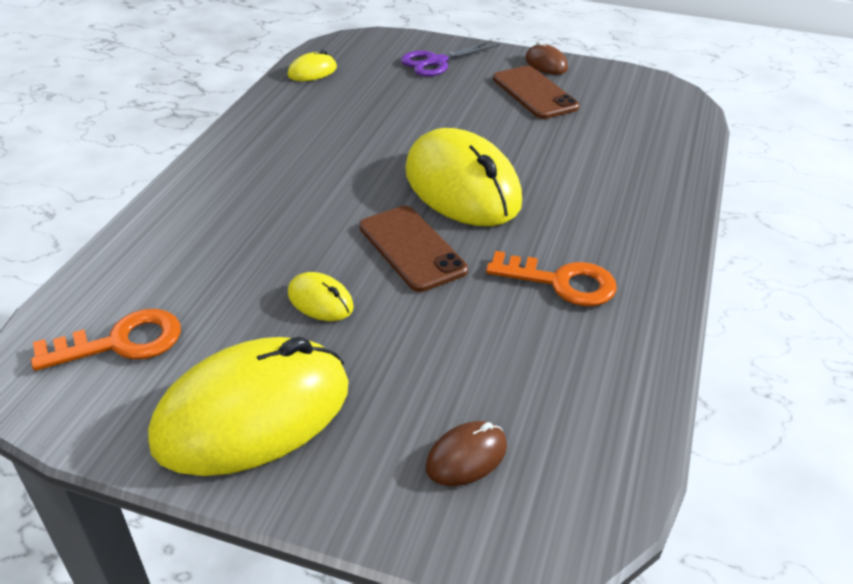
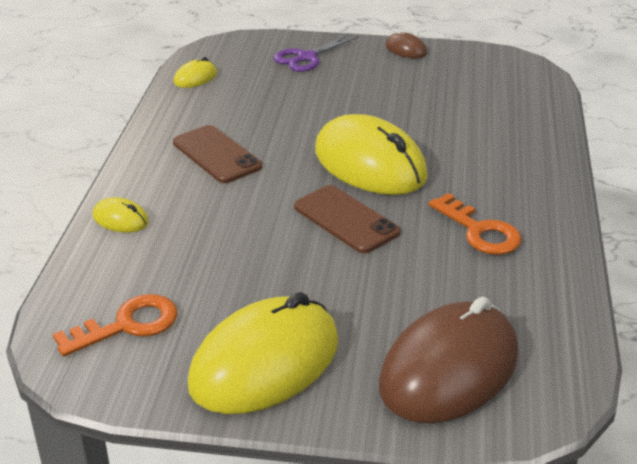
camera: 10 degrees left, 5 degrees down
(320, 301) = (285, 270): yellow mouse -> yellow mouse (121, 219)
(466, 457) = (449, 369): brown mouse -> brown mouse, size x2.32
(534, 93) = (404, 77): brown phone -> brown phone (216, 155)
(561, 282) = (479, 231): orange key -> orange key turned 45 degrees clockwise

